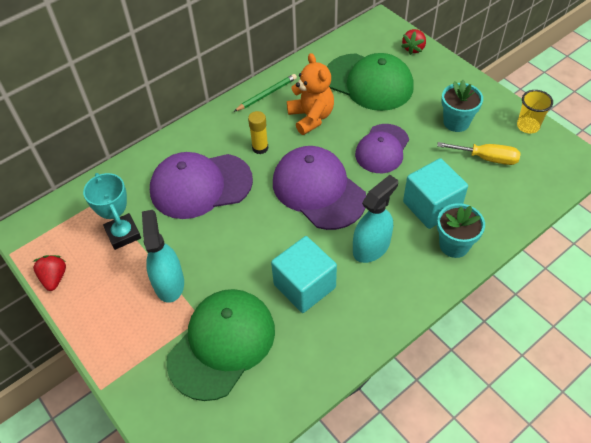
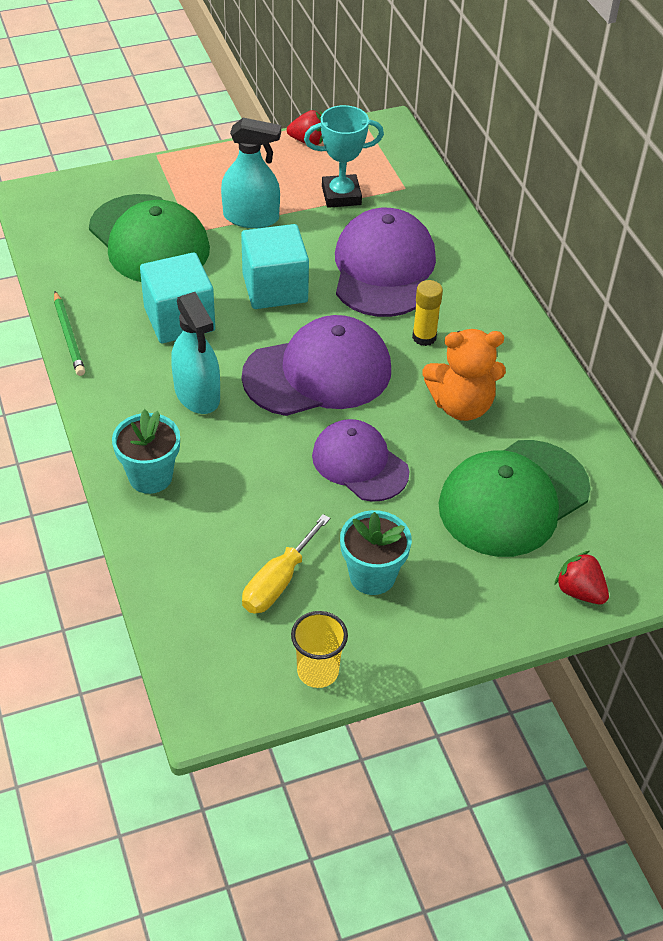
camera: 105 degrees right, 5 degrees down
(266, 94) = (533, 371): green pencil -> green pencil (69, 336)
(431, 206) = (226, 478): turquoise cube -> turquoise cube (275, 288)

